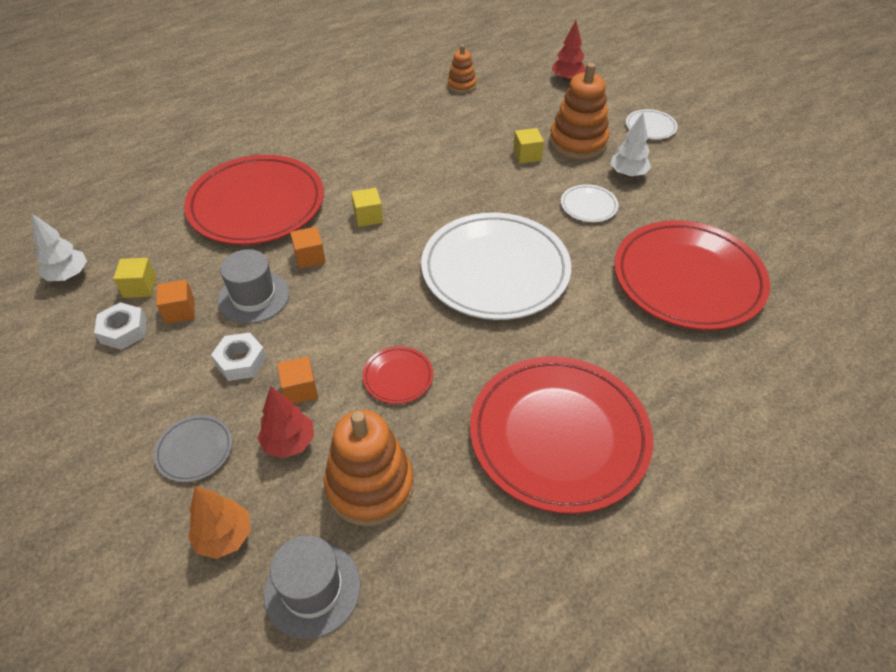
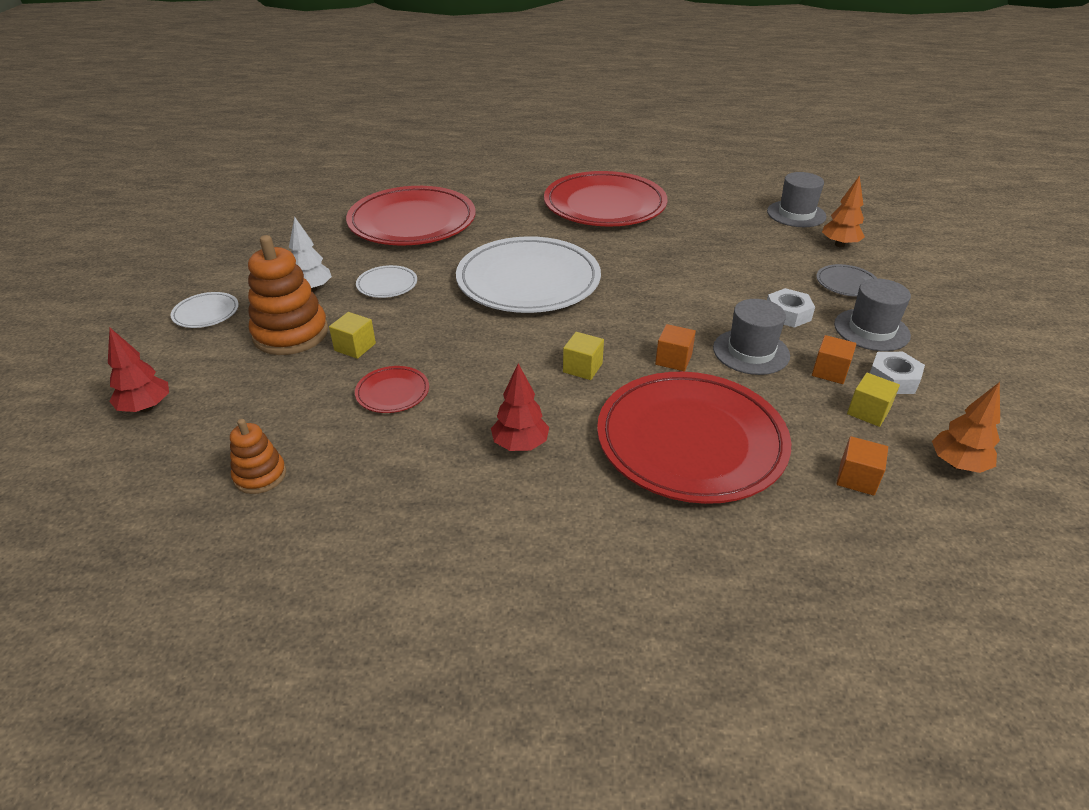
camera: 140 degrees left, 10 degrees down
(68, 275) = (957, 464): white tree -> orange tree
(152, 385) = (871, 330): none -> grey hat
(289, 442) = (775, 262): red tree -> red tree (520, 445)
(300, 390) = (750, 281): orange cube -> orange cube (857, 478)
(370, 486) = (736, 230): orange stacking toy -> none
(398, 377) = (673, 260): red plate -> red plate (392, 392)

